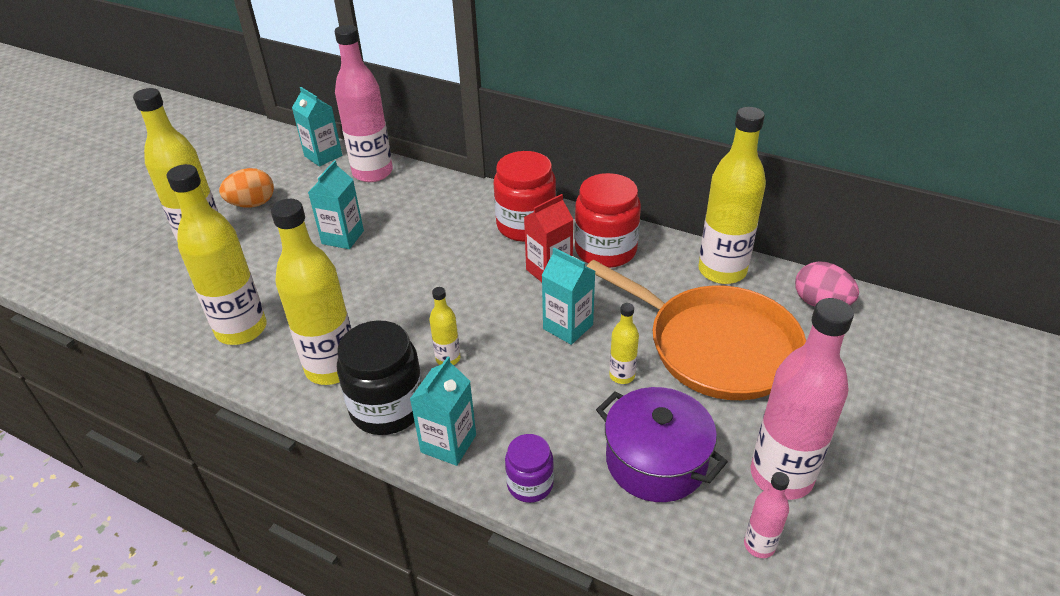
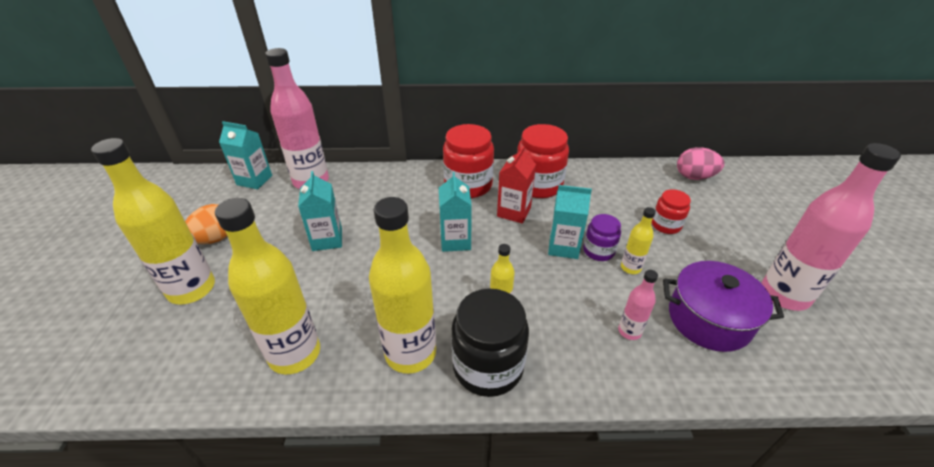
camera: 30 degrees left, 0 degrees up
(448, 443) = (562, 374): turquoise carton -> turquoise carton (455, 241)
(530, 484) = (649, 378): purple jar -> purple jar (598, 251)
(715, 346) = (665, 225): orange pan -> red jar
(722, 271) = (622, 175): yellow bottle -> none
(759, 545) = (821, 348): pink bottle -> pink bottle (629, 331)

